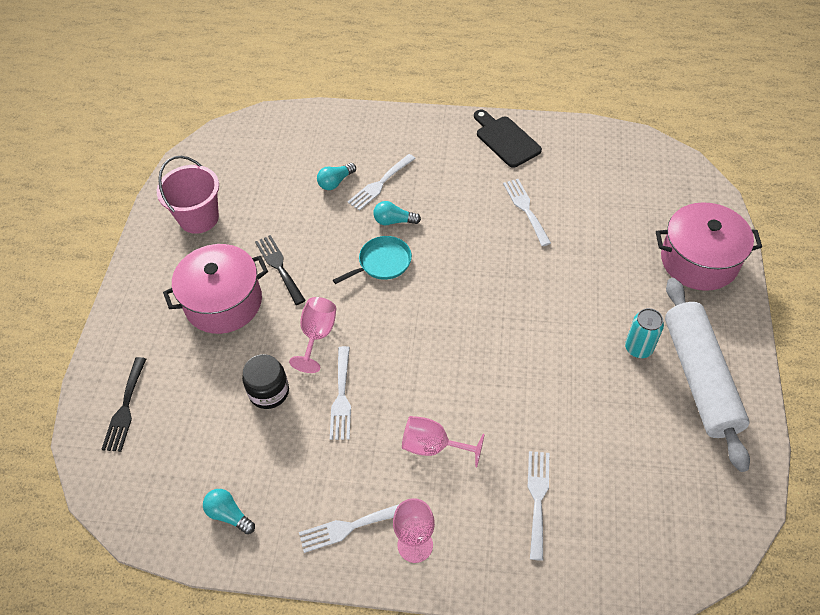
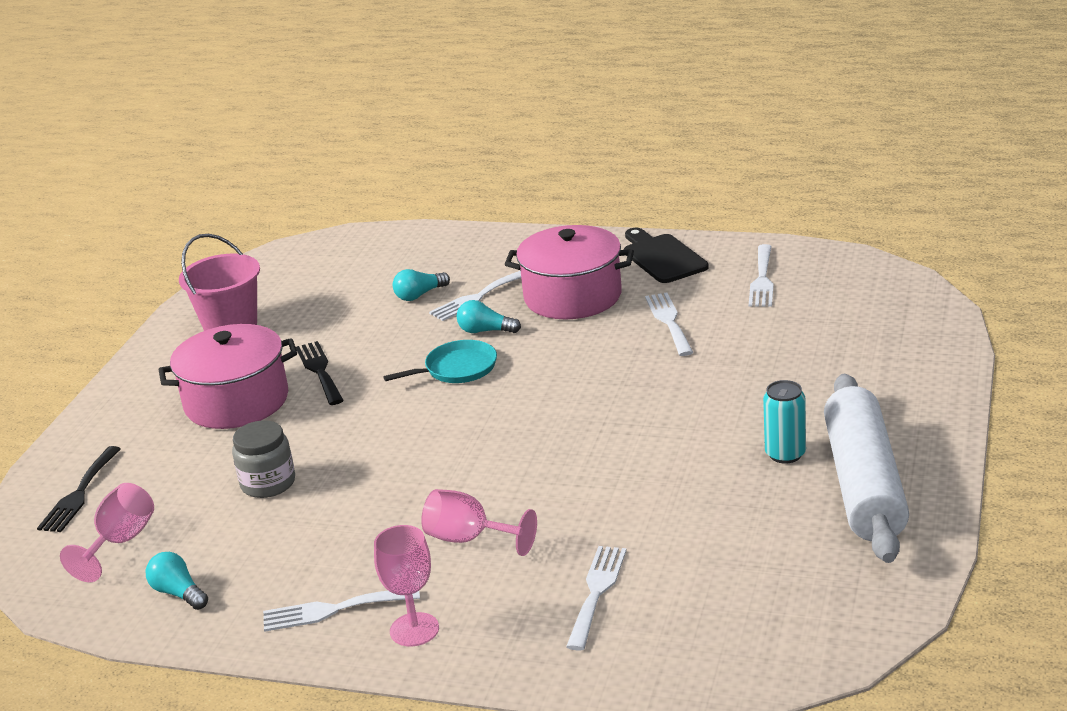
camera: 10 degrees right, 25 degrees down
(269, 392) = (268, 483): black jar -> grey jar
(317, 335) = (348, 434): pink goblet -> pink goblet (120, 542)
(341, 397) = (361, 491): white fork -> white fork (762, 279)
(699, 260) = (899, 372): pink pot -> pink pot (572, 296)

